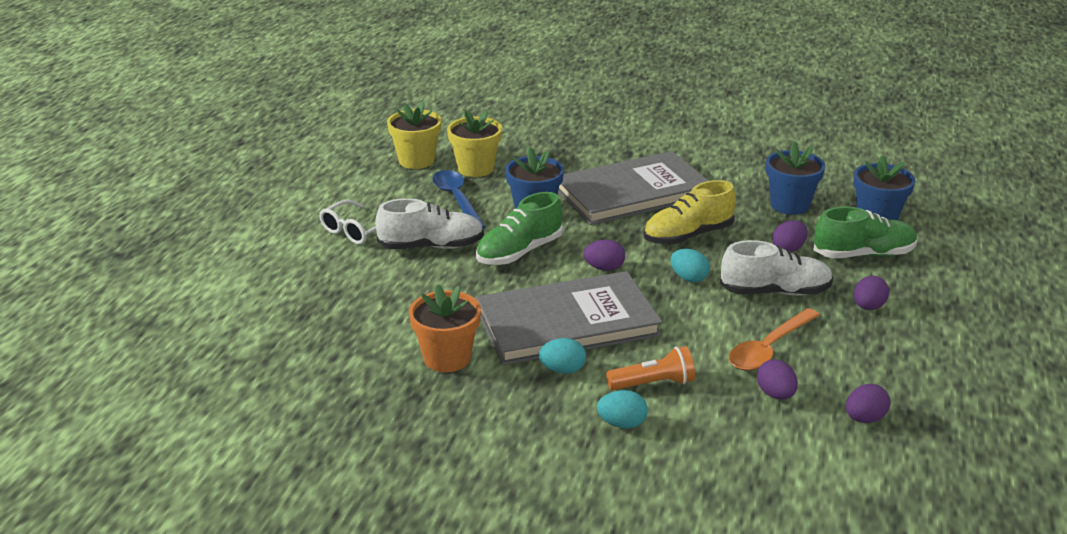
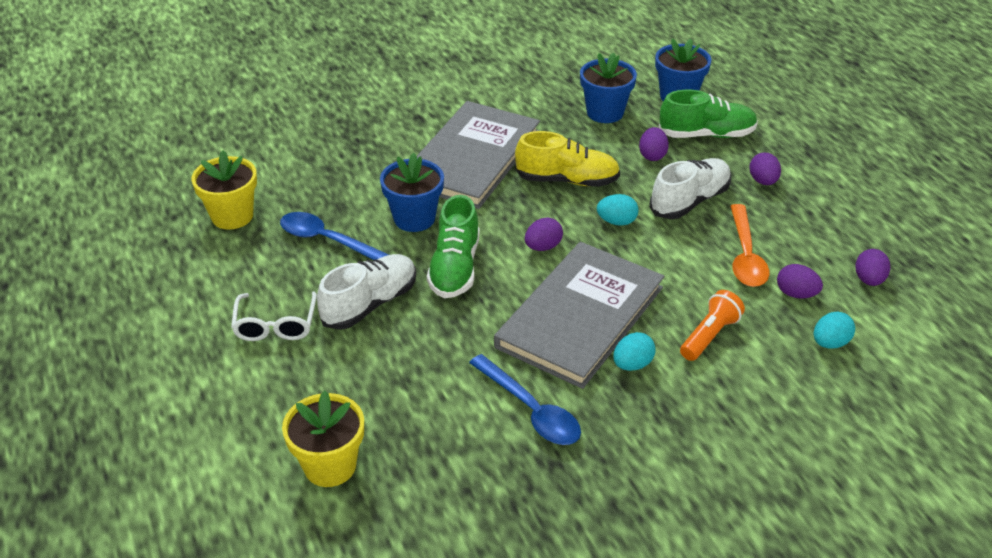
camera: 40 degrees left, 10 degrees up
(447, 358) = (530, 410): orange flower pot -> blue spoon
(475, 168) = (302, 198): yellow flower pot -> yellow flower pot (330, 466)
(622, 424) = (732, 386): turquoise egg -> turquoise egg (830, 343)
(688, 236) = (567, 180): yellow shoe -> yellow shoe turned 105 degrees counterclockwise
(863, 254) = (706, 134): green shoe -> green shoe turned 45 degrees clockwise

